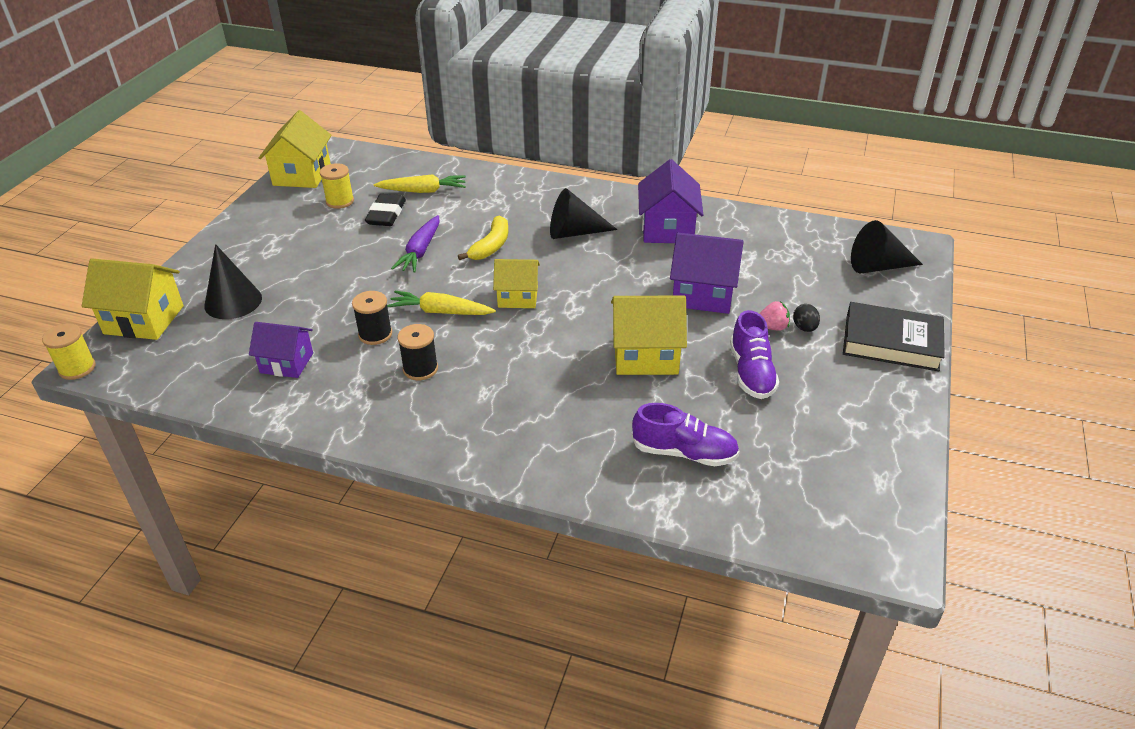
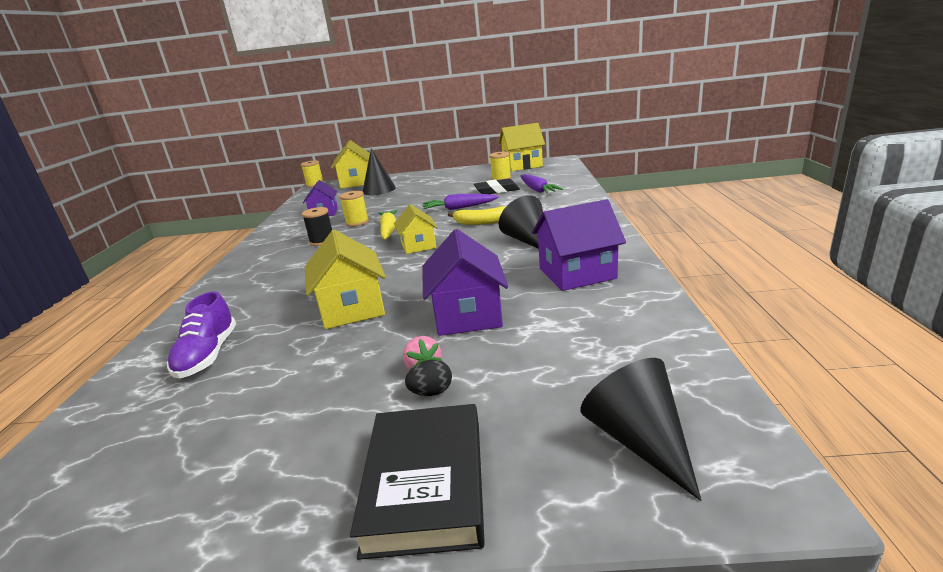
camera: 75 degrees right, 15 degrees down
(375, 334) = (357, 222): black spool -> yellow spool
(423, 191) = (537, 190): yellow carrot -> purple carrot
(751, 373) = (332, 369): purple shoe -> none

